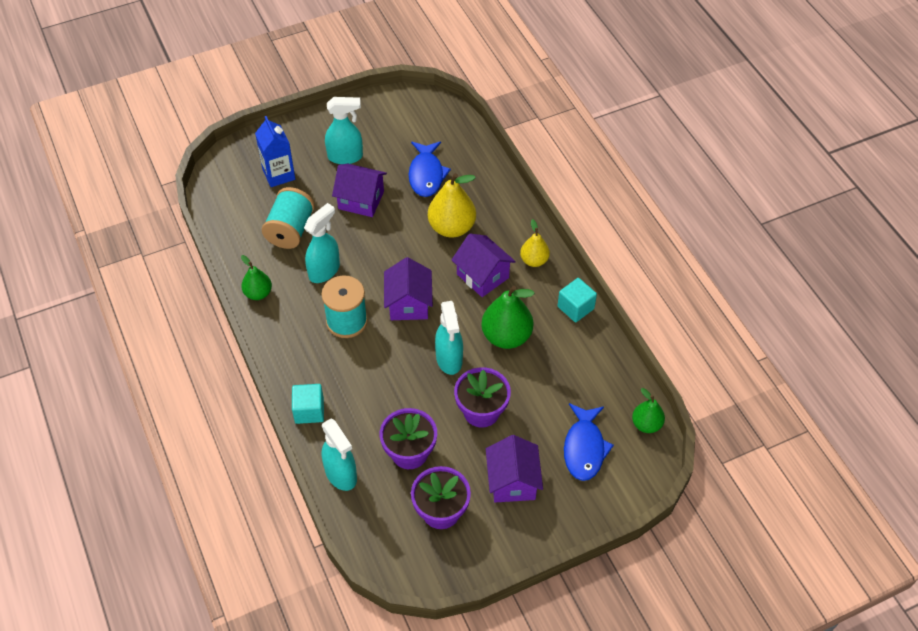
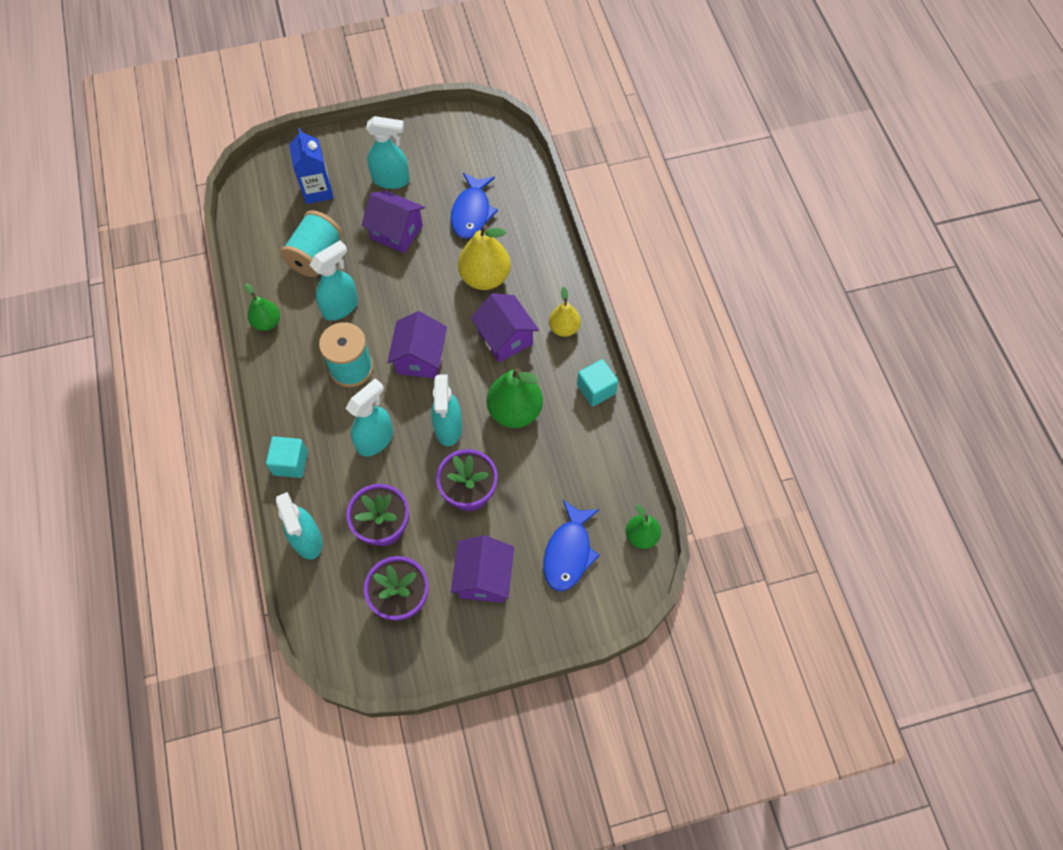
camera: 10 degrees right, 10 degrees up
(384, 379) = (375, 440): none -> turquoise spray bottle

